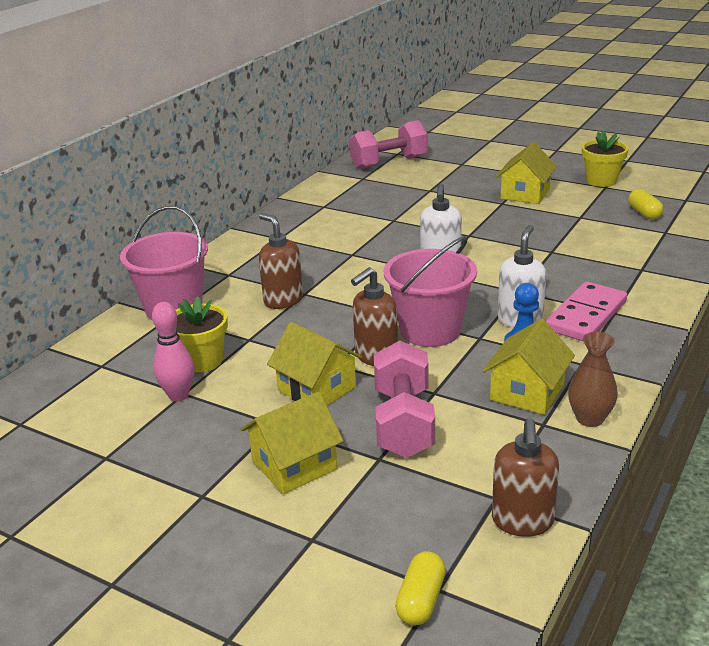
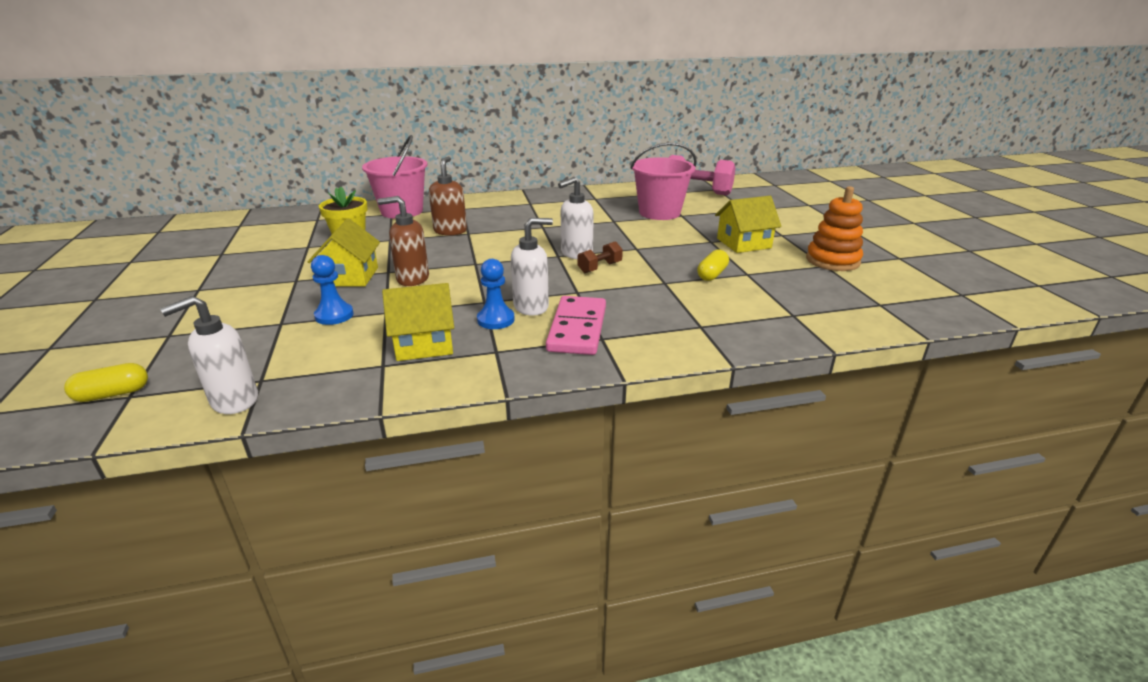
camera: 45 degrees right, 0 degrees up
(178, 395) = (303, 246): pink bowling pin -> none
(294, 465) = (251, 301): yellow house -> none
(403, 422) = (334, 315): pink dumbbell -> blue pawn
(430, 330) = (471, 283): pink bucket -> pink bucket (659, 212)
(485, 264) = (599, 267): none -> brown dumbbell
(522, 522) = (234, 401): brown soap dispenser -> white soap dispenser
(586, 316) = (577, 329): pink domino -> pink domino turned 75 degrees counterclockwise
(589, 419) = (410, 381): brown vase -> none
(601, 181) = (832, 260): yellow flower pot -> orange stacking toy
(644, 213) = (810, 295): yellow capsule -> yellow capsule (712, 274)

